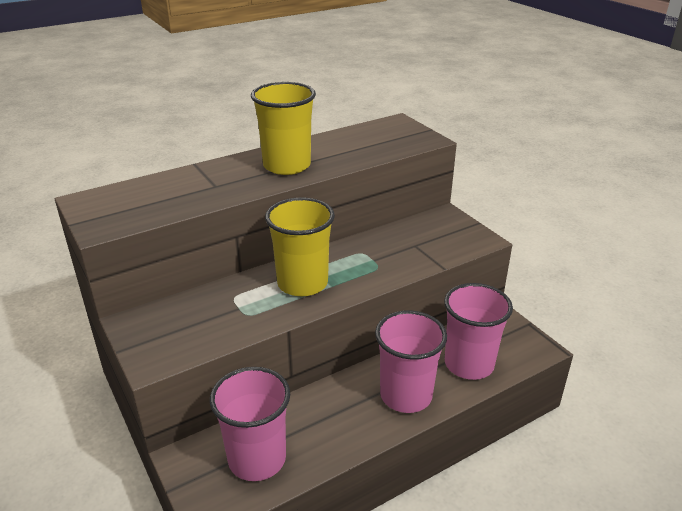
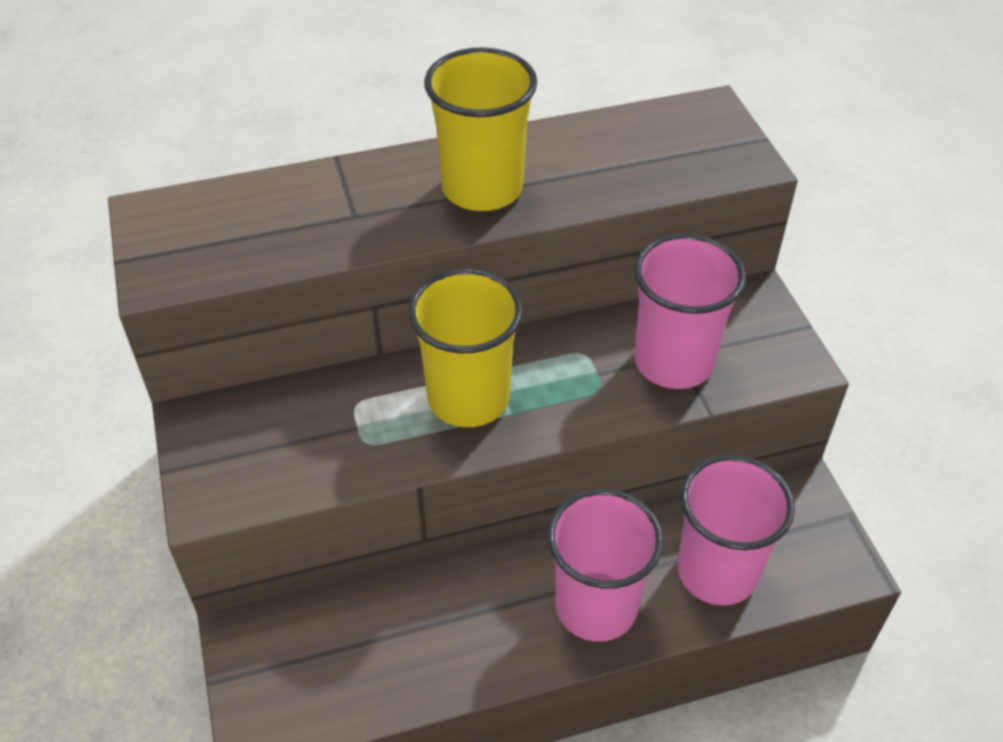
camera: 15 degrees right, 15 degrees up
(257, 459) = (343, 663): pink cup -> pink cup (673, 362)

